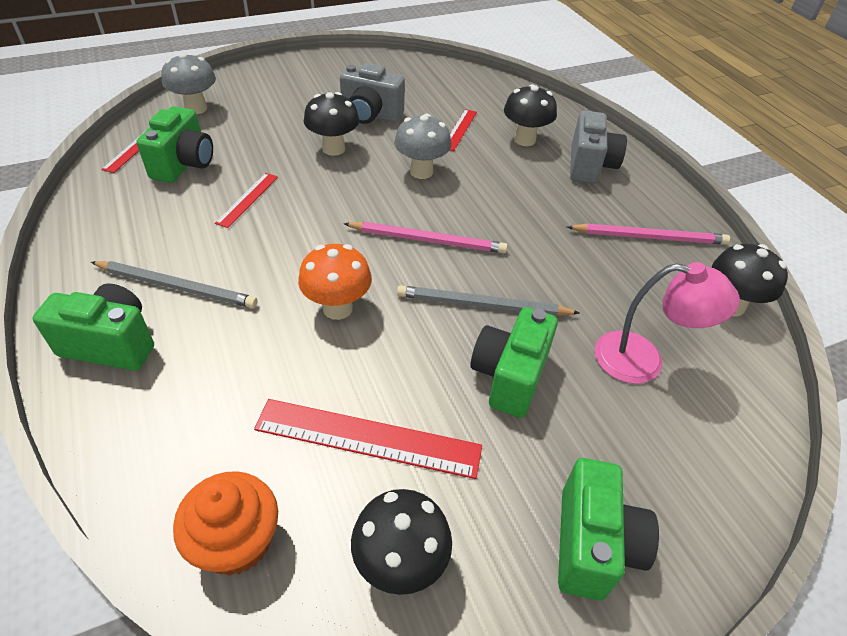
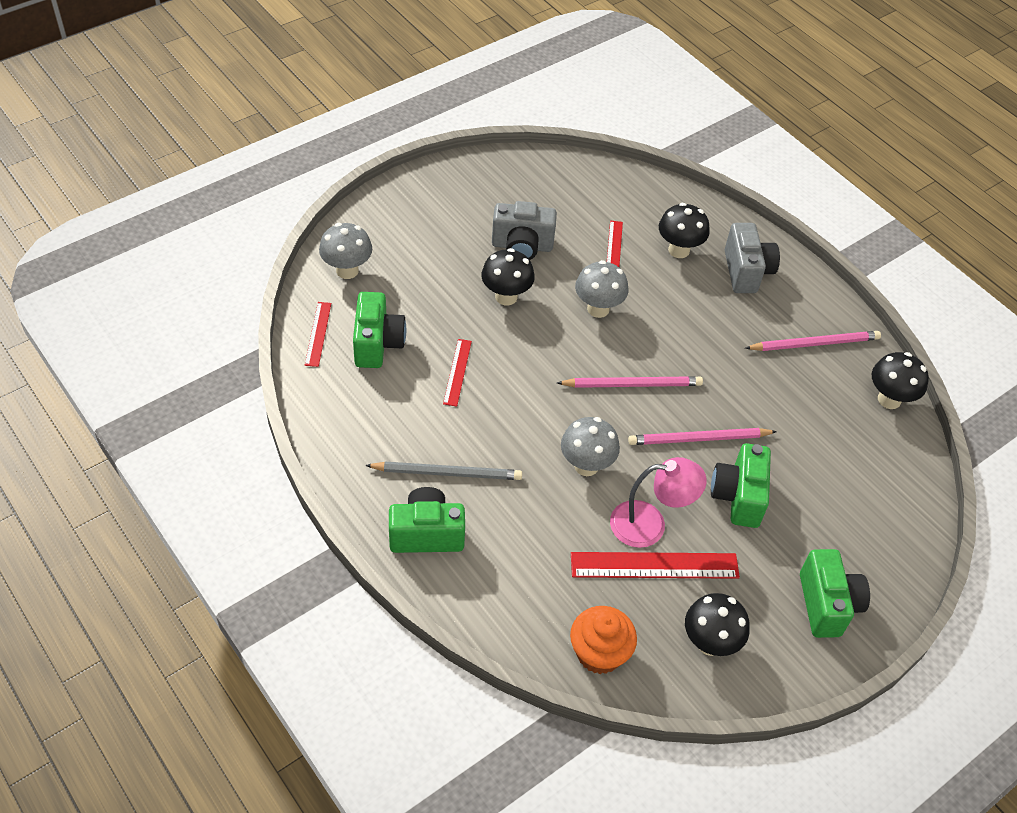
camera: 15 degrees left, 5 degrees up
(337, 308) = (586, 466): orange mushroom -> grey mushroom
(482, 305) = (698, 439): grey pencil -> pink pencil
(643, 360) = (832, 462): pink lamp -> pink lamp (649, 524)

